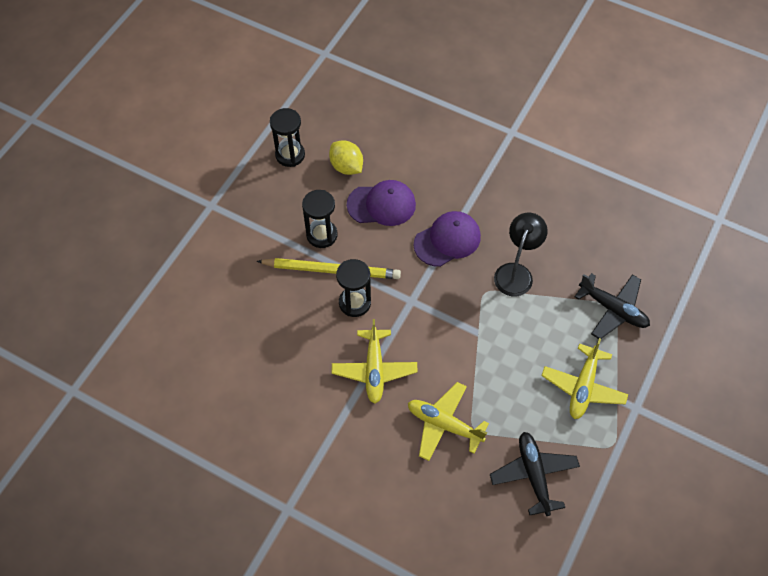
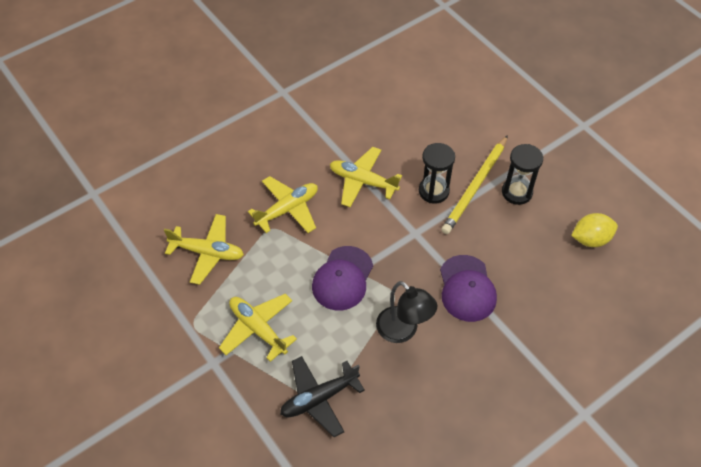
camera: 115 degrees right, 5 degrees down
(290, 155) = (622, 199): black hourglass -> none
(381, 204) = (532, 251): purple cap -> purple cap (342, 278)
(534, 475) = (207, 252): black plane -> yellow plane

